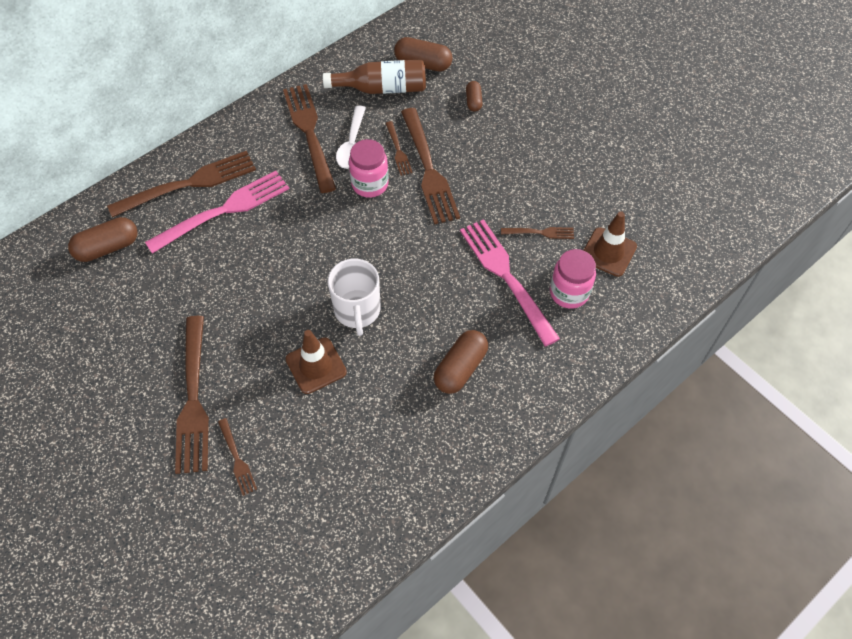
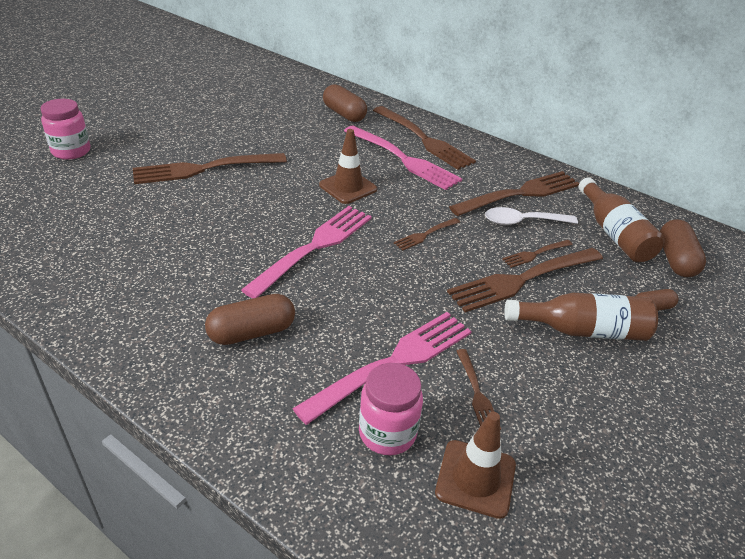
camera: 75 degrees right, 20 degrees down
(237, 459) = (144, 197): brown fork -> brown fork (425, 234)
(316, 365) = (244, 229): brown traffic cone -> brown traffic cone (348, 187)
(357, 310) = (314, 247): white mug -> pink fork
(370, 184) = (478, 239): pink jar -> pink jar (71, 151)
(460, 368) = (252, 332): brown capsule -> brown capsule turned 45 degrees counterclockwise
(490, 151) = (583, 330): none -> brown bottle

